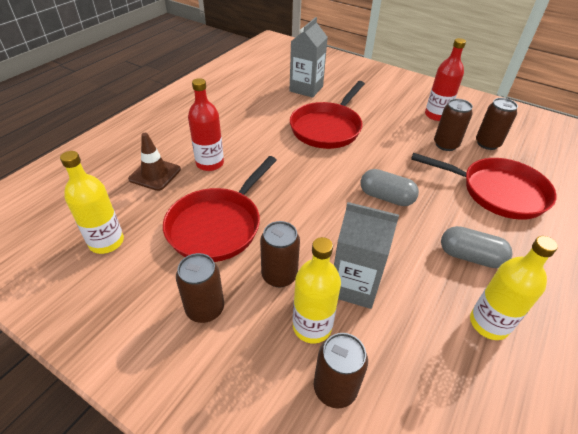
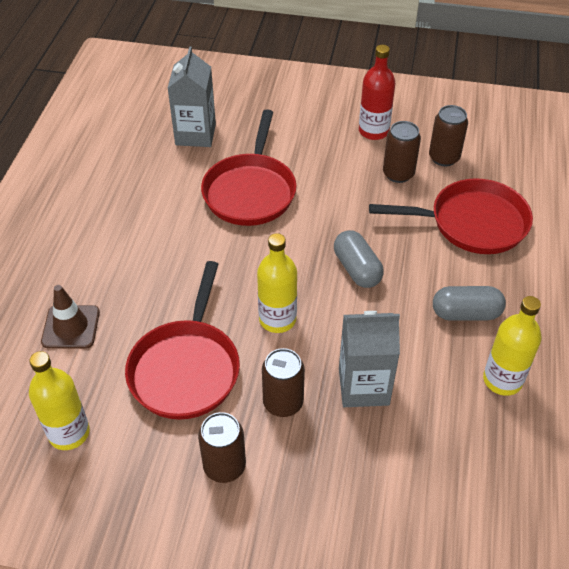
camera: 20 degrees left, 5 degrees up
(210, 163) = (131, 289): red bottle -> none
(312, 326) = (340, 444): yellow bottle -> yellow bottle (277, 319)
(335, 388) = (386, 494): brown can -> none
(386, 197) = (357, 269): grey capsule -> grey capsule turned 60 degrees clockwise

